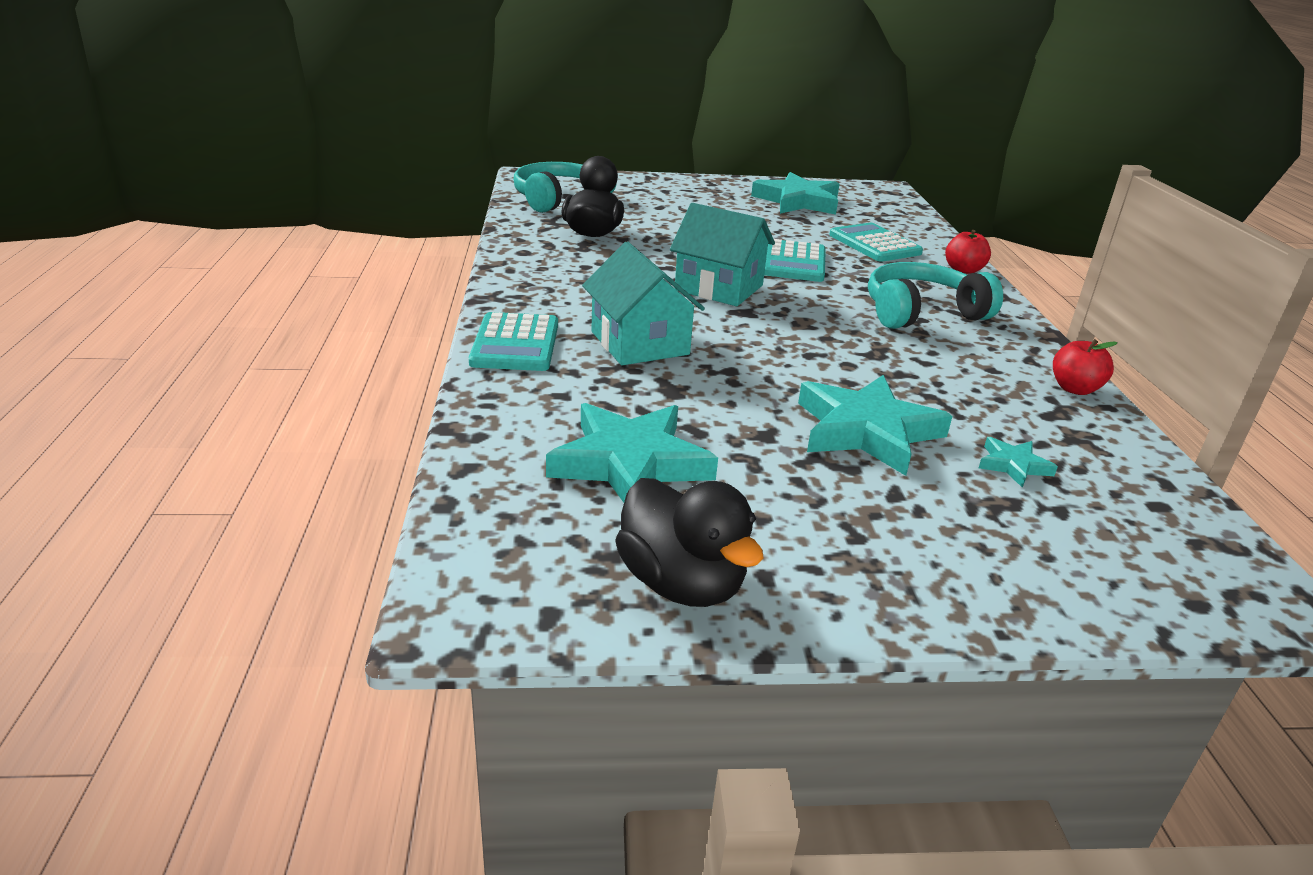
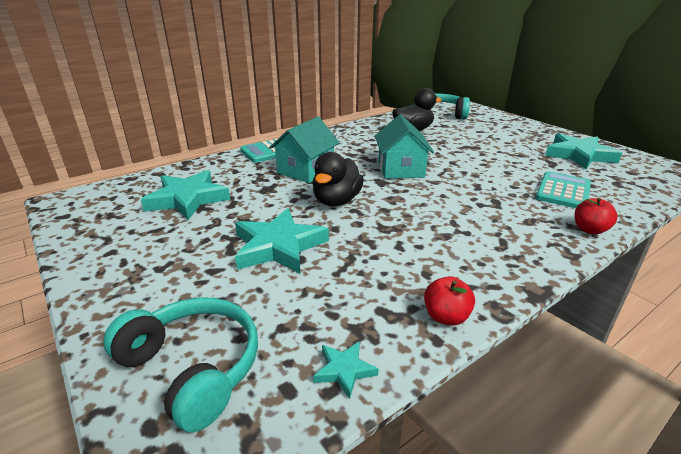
camera: 60 degrees right, 0 degrees up
(681, 583) = (95, 234): black duck -> black duck (336, 201)
(793, 262) = (475, 177): turquoise calculator -> none
(921, 312) = (477, 229): turquoise headphones -> turquoise headphones (193, 367)
(1013, 465) = (286, 307): turquoise star -> turquoise star (344, 370)

